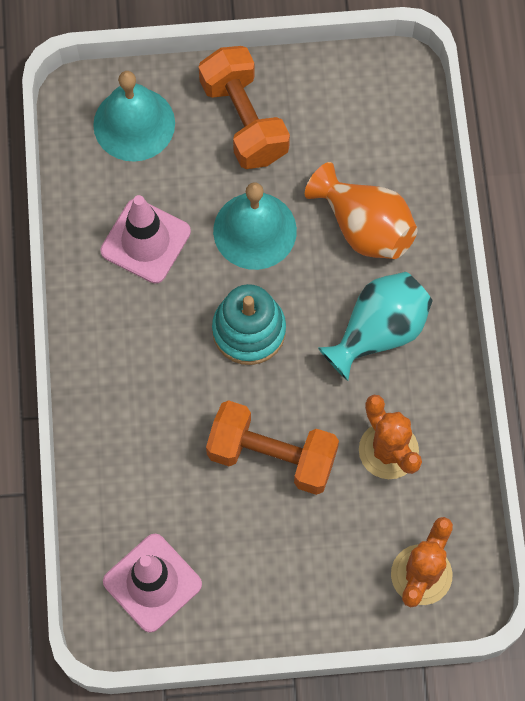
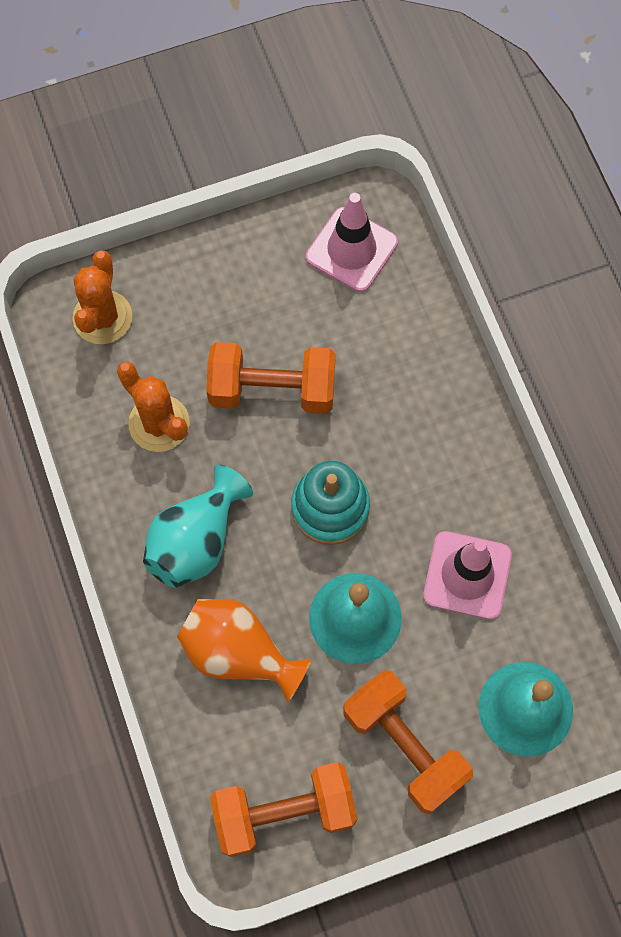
camera: 165 degrees right, 0 degrees up
(357, 96) = (284, 812): none -> orange dumbbell

